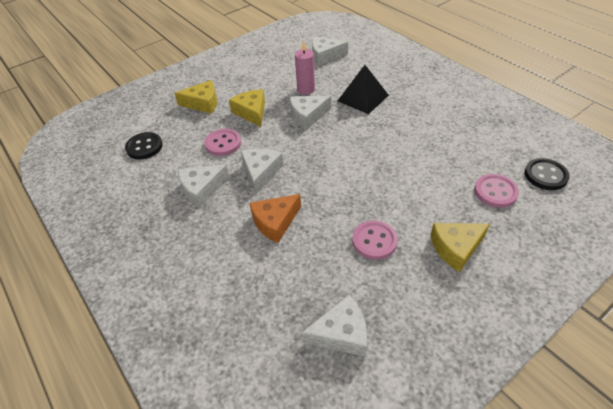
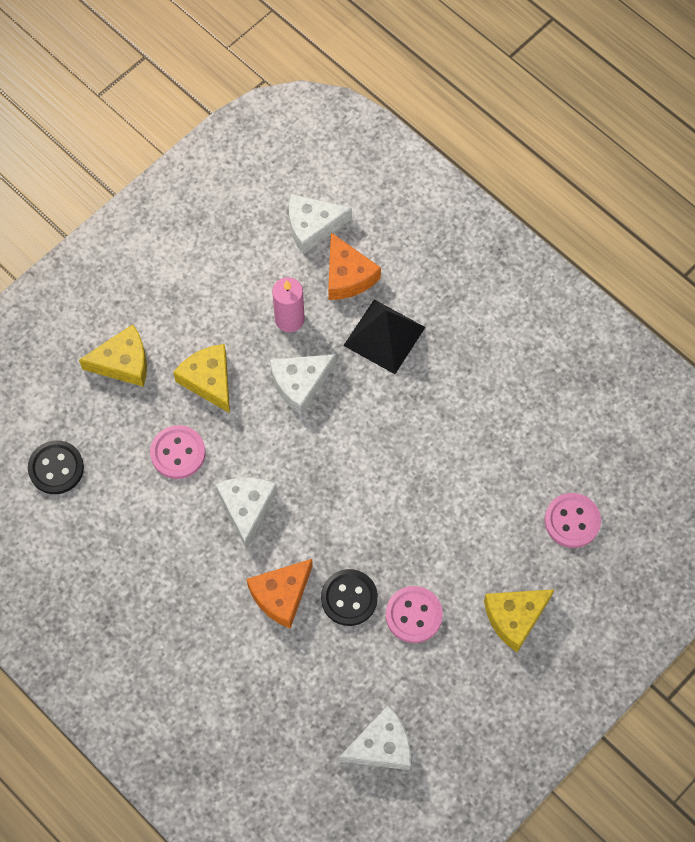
camera: 10 degrees left, 20 degrees up
(202, 189) = (167, 546): white cheese -> none
(343, 74) = (347, 276): none -> orange cheese
(545, 175) = (642, 486): black button -> black button (349, 598)

